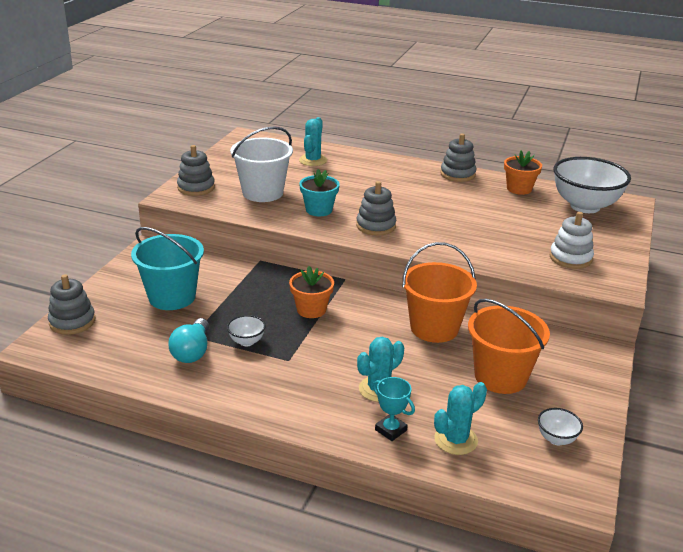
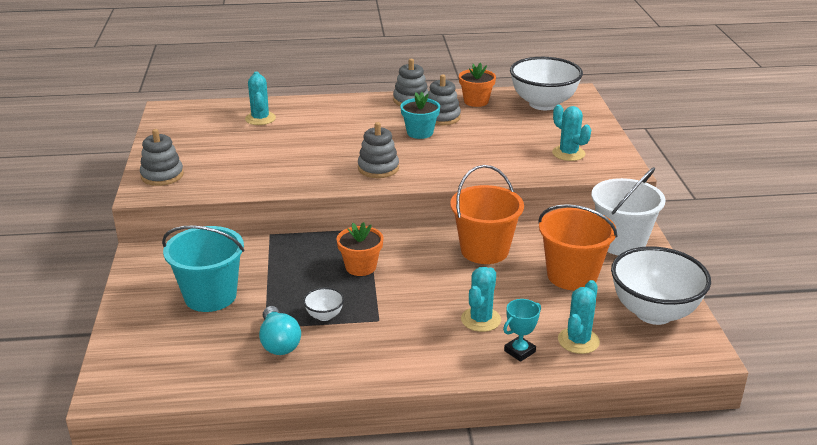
camera: 25 degrees left, 0 degrees up
(72, 322) = (123, 353): grey stacking toy -> grey stacking toy (441, 117)
(262, 193) = (238, 163): white bucket -> white bucket (621, 243)
(319, 210) = (310, 167): turquoise flower pot -> turquoise flower pot (420, 132)
(390, 430) = (519, 351): turquoise trophy -> turquoise trophy turned 60 degrees counterclockwise
(556, 439) = (653, 312): white bowl -> white bowl, size x2.36
(570, 258) = (568, 153): white stacking toy -> turquoise cactus

